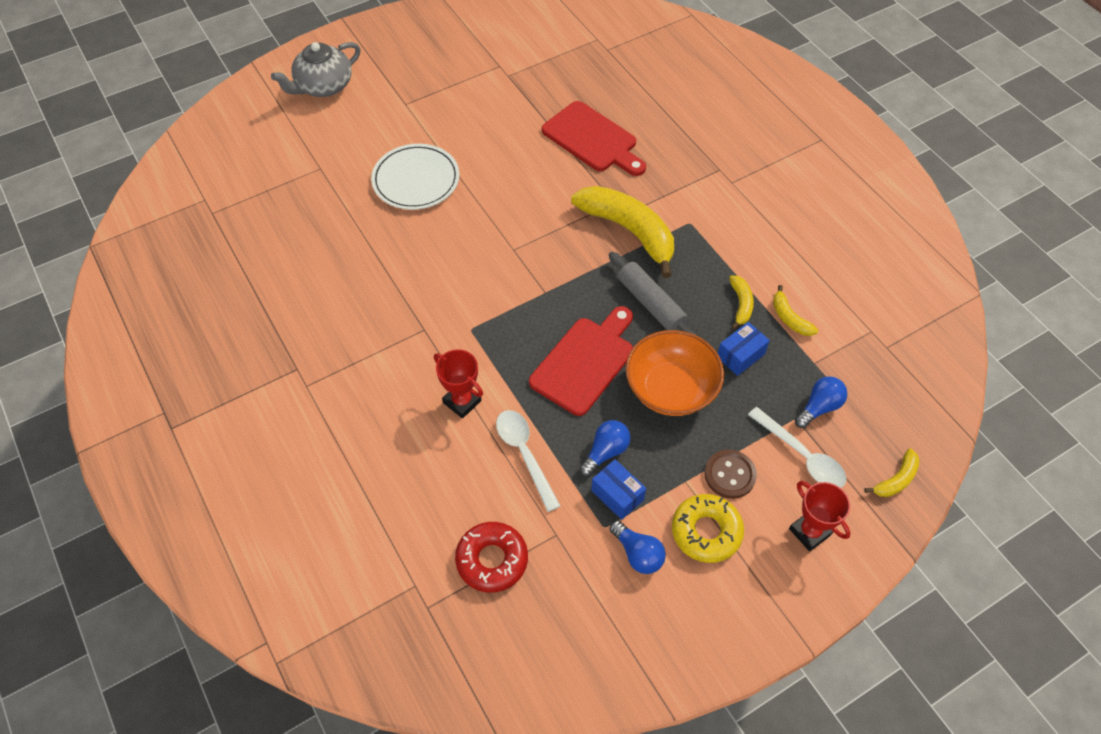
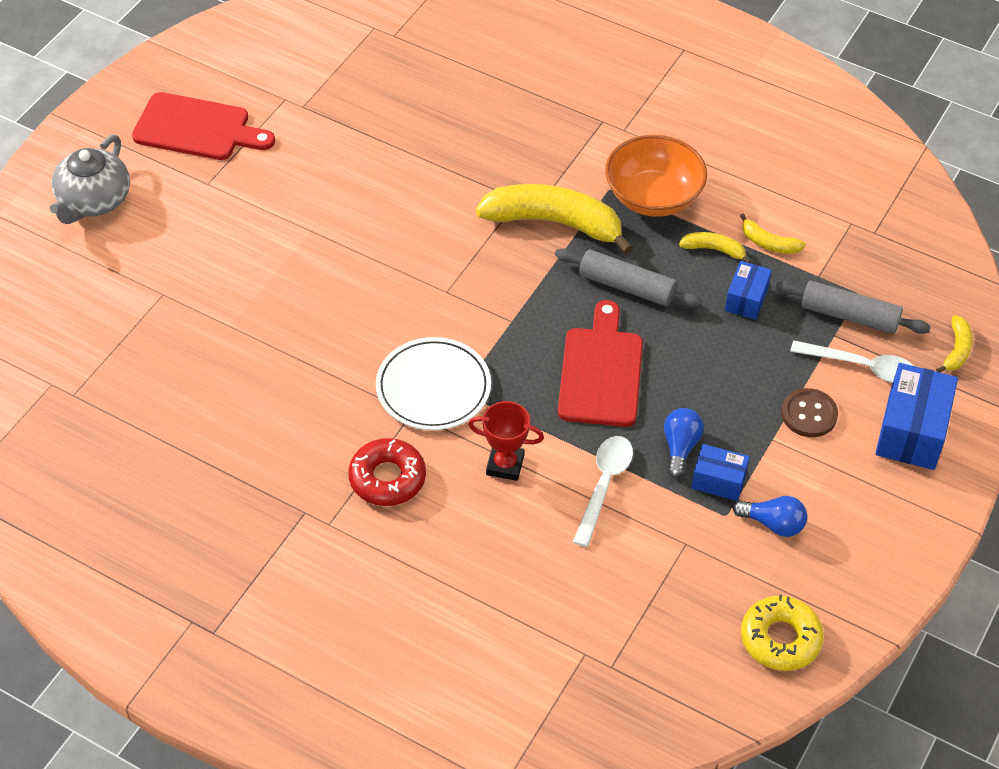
camera: 30 degrees left, 5 degrees down
(416, 180) = (285, 262): white plate -> white plate (433, 387)
(492, 560) = (642, 595): red donut -> red donut (387, 478)
(524, 454) = (604, 485): white spoon -> white spoon turned 75 degrees clockwise
(593, 139) = (448, 141): red cutting board -> red cutting board (197, 128)
(670, 389) = (702, 360): orange bowl -> orange bowl (653, 197)
(706, 531) = (821, 475): yellow donut -> yellow donut (780, 639)
(740, 304) = (714, 250): yellow banana -> yellow banana turned 45 degrees counterclockwise
(809, 532) = (911, 431): red trophy -> blue box
(819, 407) = (849, 316): blue light bulb -> grey rolling pin

